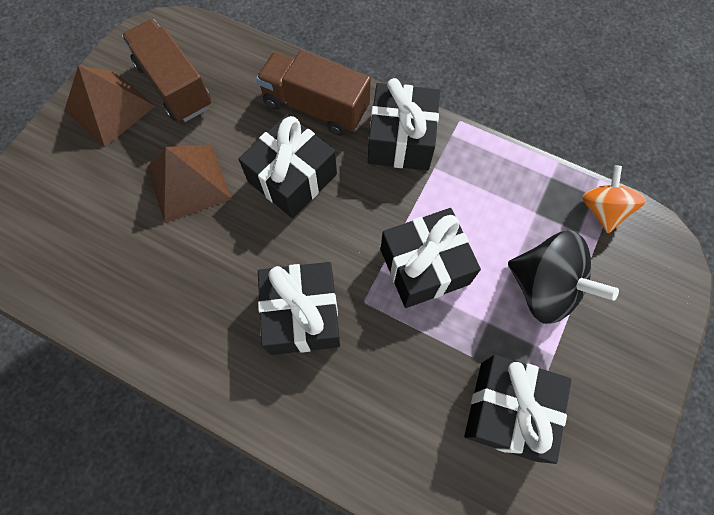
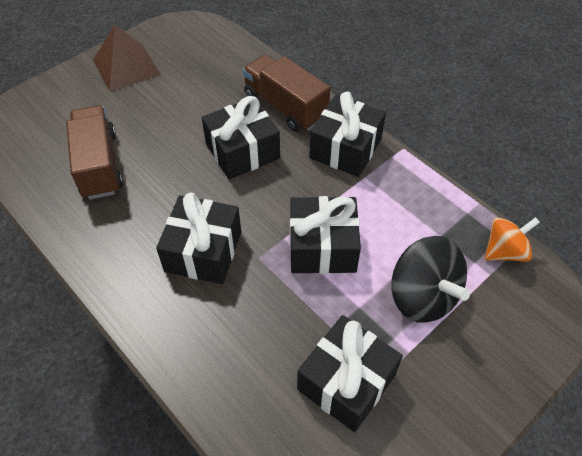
camera: 20 degrees right, 15 degrees down
(175, 86) = (182, 64): brown truck -> brown truck (99, 165)
(188, 182) = (160, 132): brown pyramid -> none
(602, 210) = (504, 251): orange spinning top -> orange spinning top turned 45 degrees clockwise

